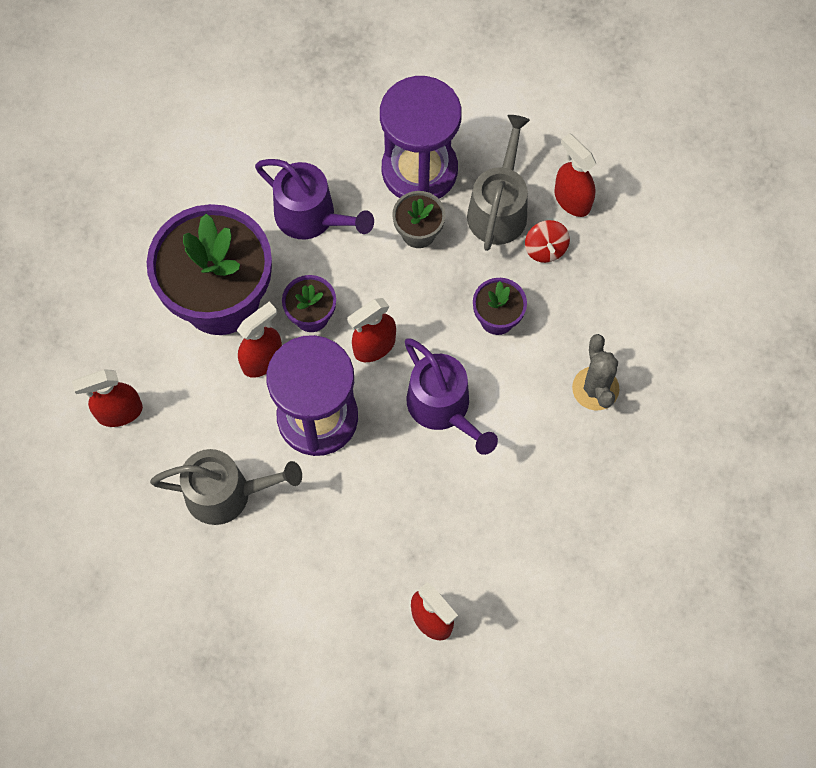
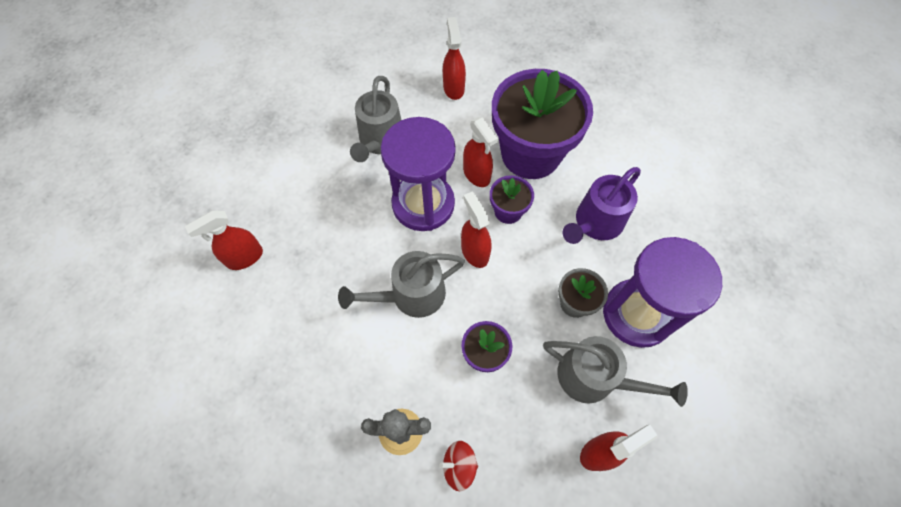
camera: 100 degrees right, 5 degrees down
(443, 407) = (411, 295): purple watering can -> grey watering can
(545, 249) = (548, 414): red spinning top -> red spinning top (459, 466)

